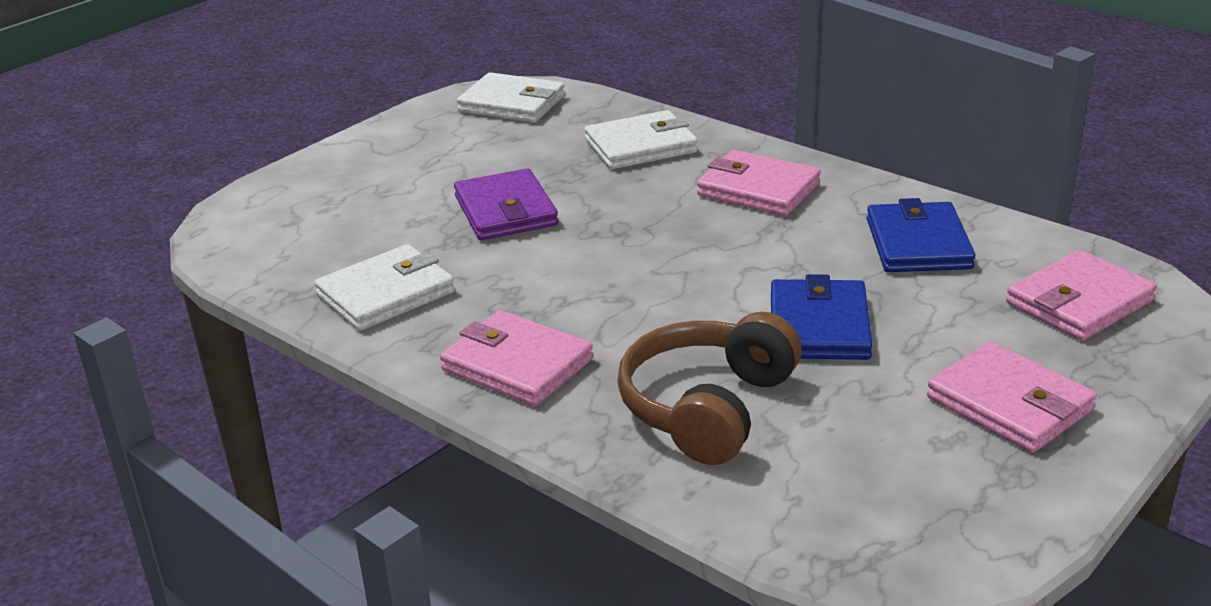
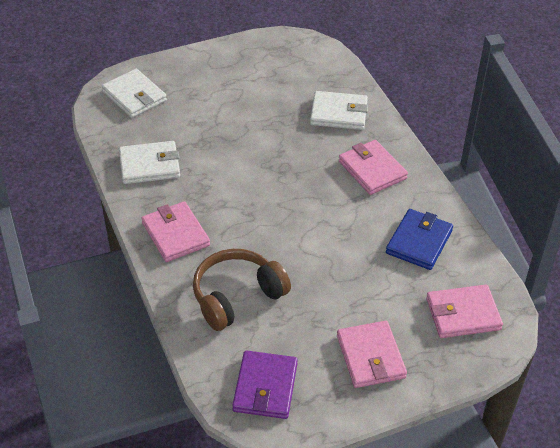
camera: 25 degrees right, 15 degrees up
(505, 211) = (239, 133): purple wallet -> purple wallet (265, 387)
(512, 104) = (298, 54): white wallet -> white wallet (134, 96)
(819, 326) = (325, 272): blue wallet -> none

